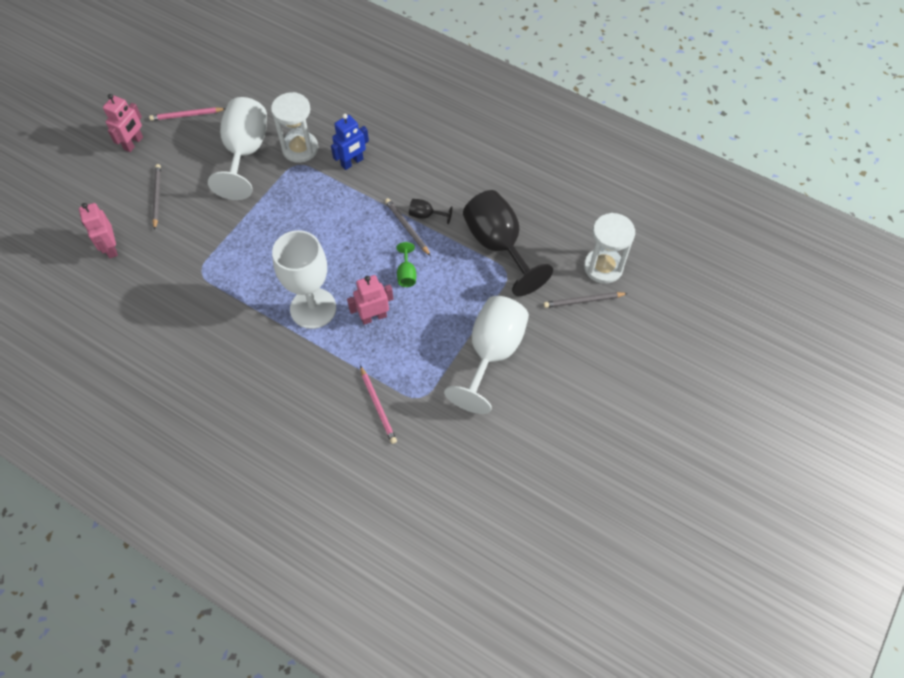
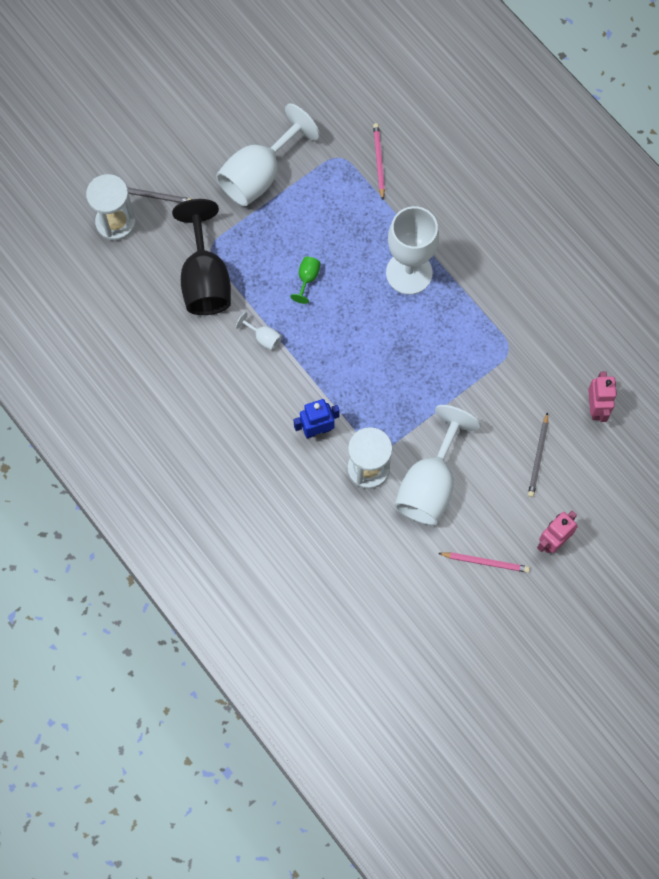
camera: 160 degrees left, 10 degrees up
(373, 317) = (354, 245): pink robot -> none
(407, 228) = (288, 330): grey pencil -> none
(425, 215) = (263, 338): black goblet -> white goblet

